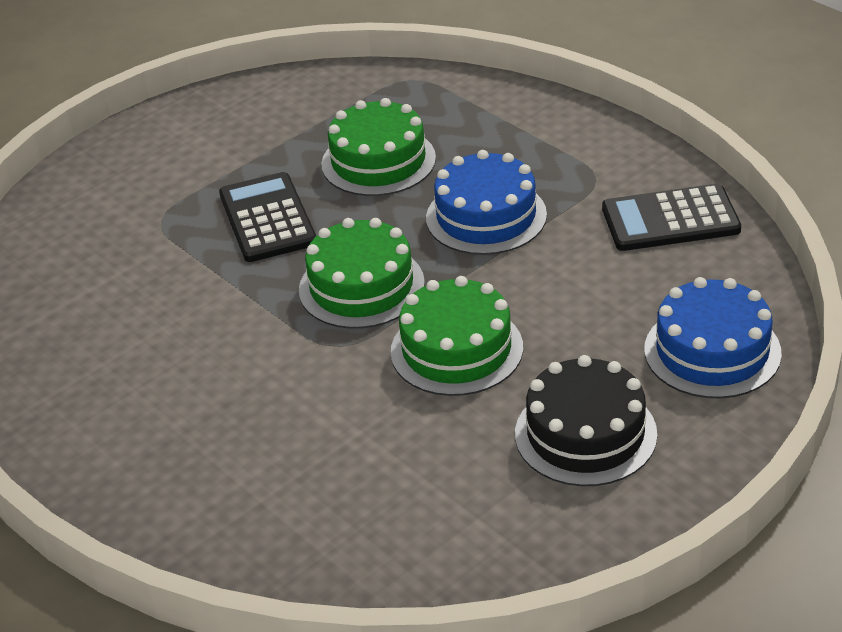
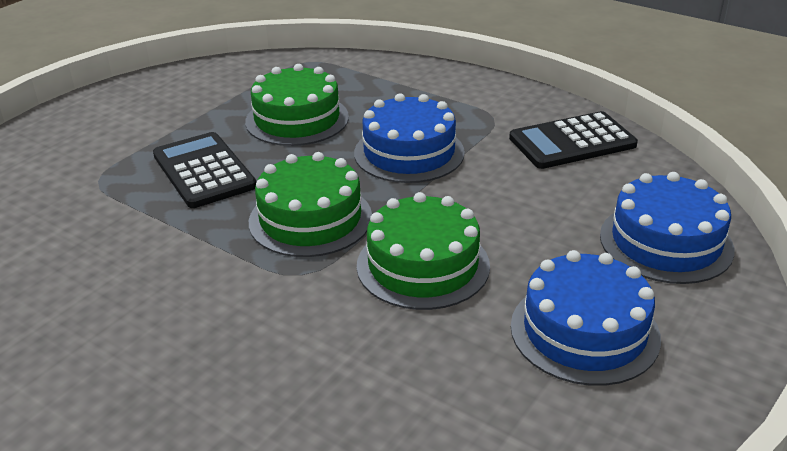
camera: 15 degrees left, 5 degrees down
(585, 434) = (584, 331): black cake -> blue cake

